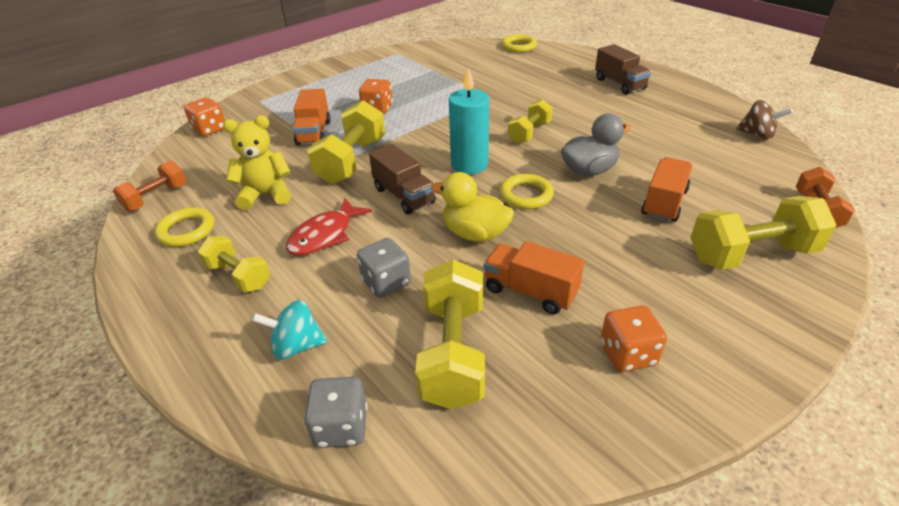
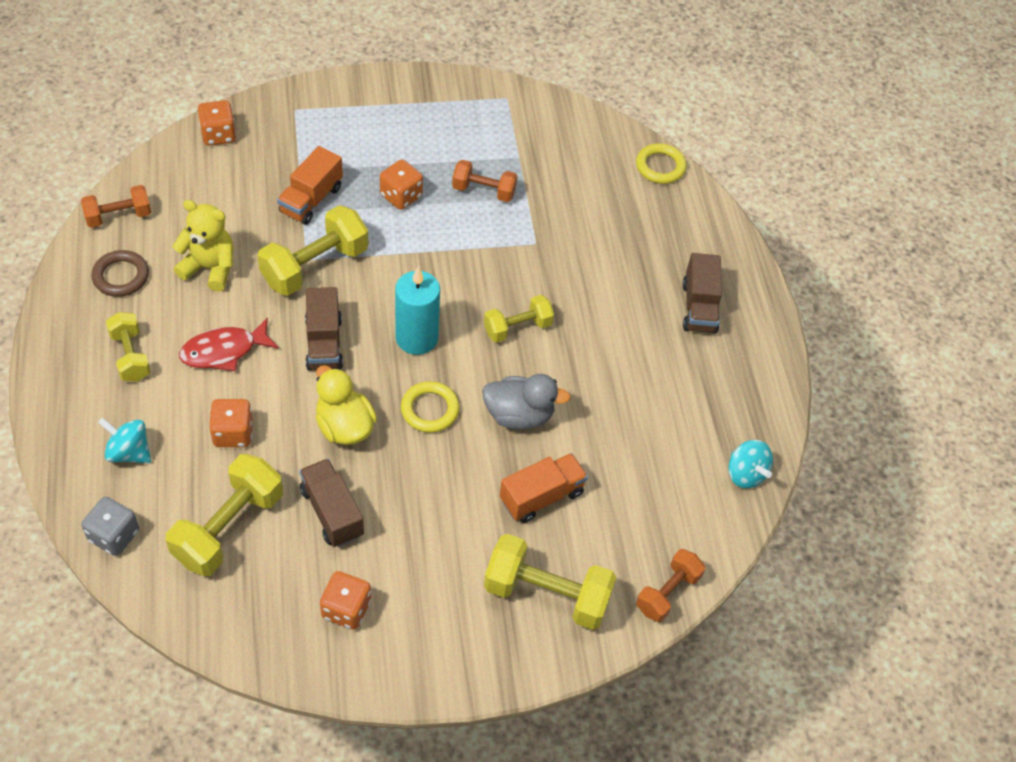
camera: 25 degrees right, 15 degrees up
(186, 231) = (121, 276): yellow ring -> brown ring
(386, 282) = (233, 433): grey dice -> orange dice
(429, 88) = (484, 191): none -> orange dumbbell
(530, 291) = (332, 512): orange truck -> brown truck
(757, 135) = (745, 474): brown spinning top -> turquoise spinning top

